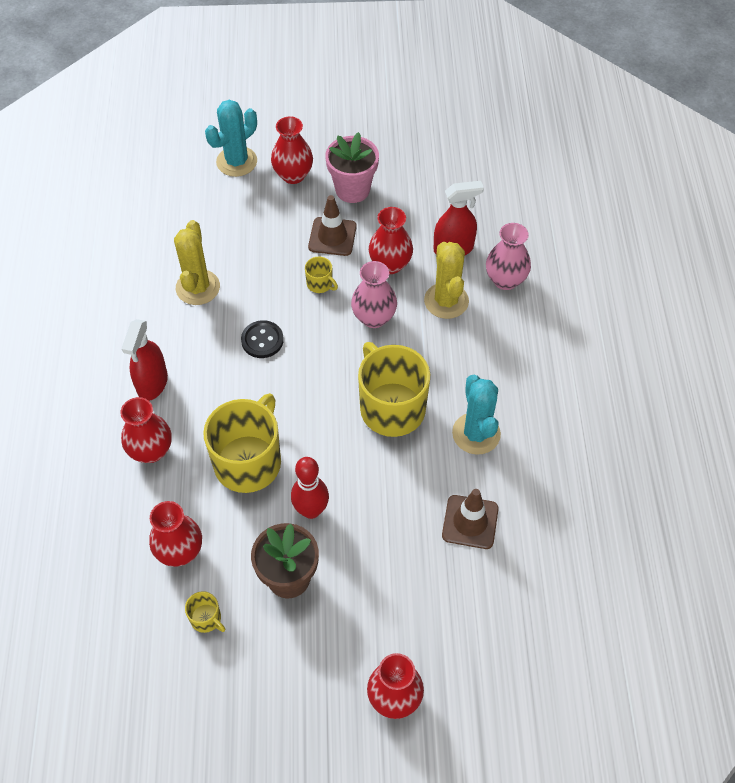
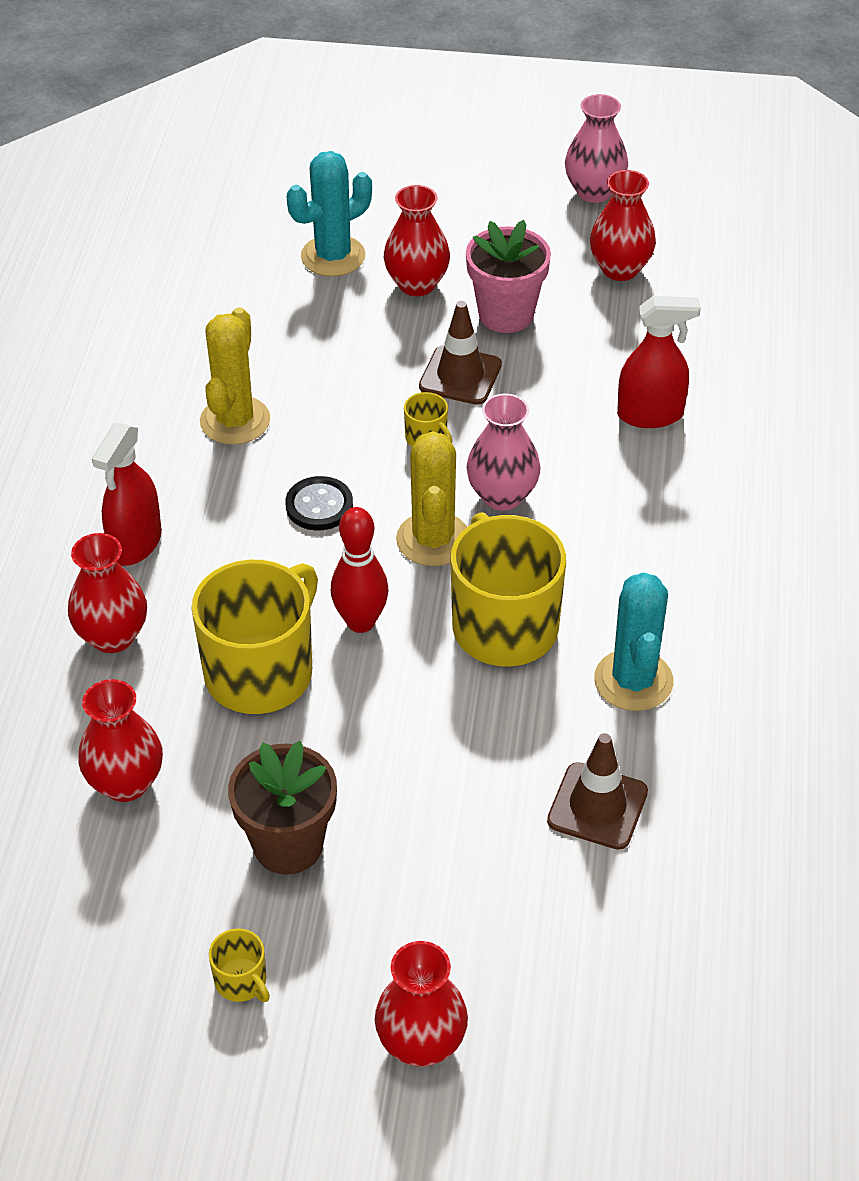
camera: 10 degrees right, 10 degrees down
(206, 619) = (146, 884): yellow mug -> yellow mug (241, 981)
(311, 510) = (344, 754): red bowling pin -> red bowling pin (360, 622)
(390, 264) = (544, 425): red vase -> red vase (620, 269)
(446, 301) = (623, 486): yellow cactus -> yellow cactus (433, 539)
(505, 280) = (725, 468): pink vase -> pink vase (594, 192)

